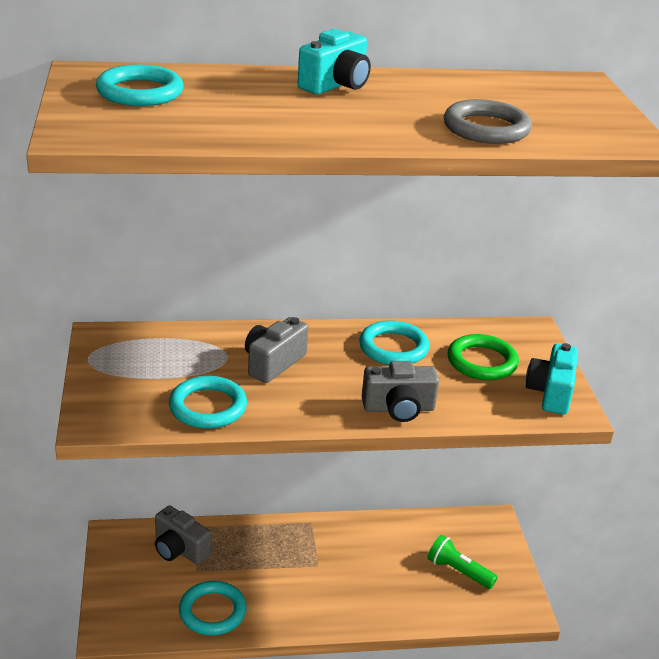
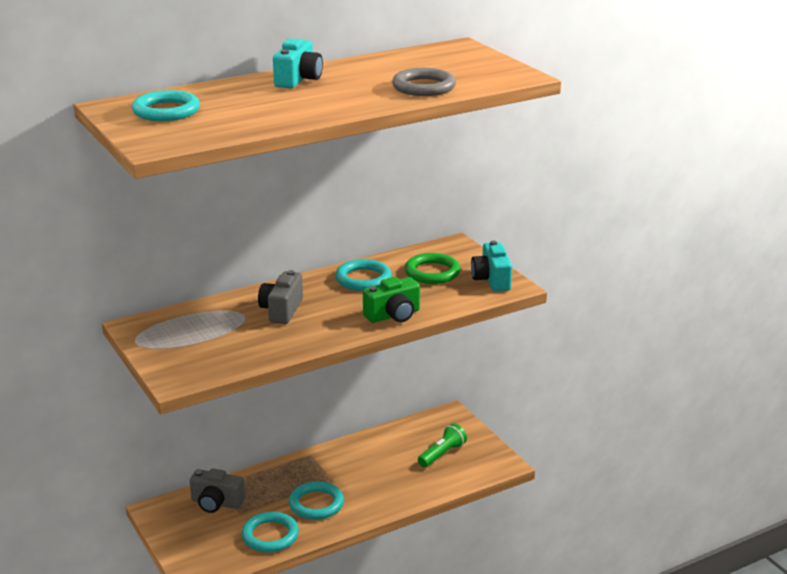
camera: 20 degrees left, 5 degrees down
(208, 407) = (254, 349): turquoise ring -> turquoise ring (316, 504)
(398, 408) = (393, 315): grey camera -> green camera
(458, 571) = (442, 454): green flashlight -> green flashlight turned 120 degrees clockwise

